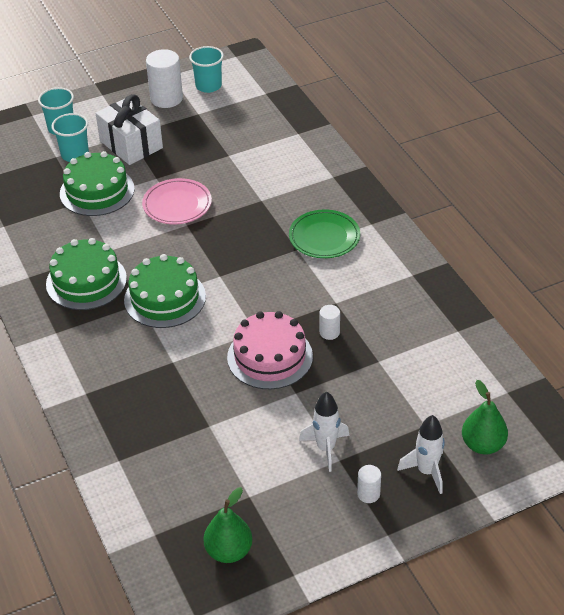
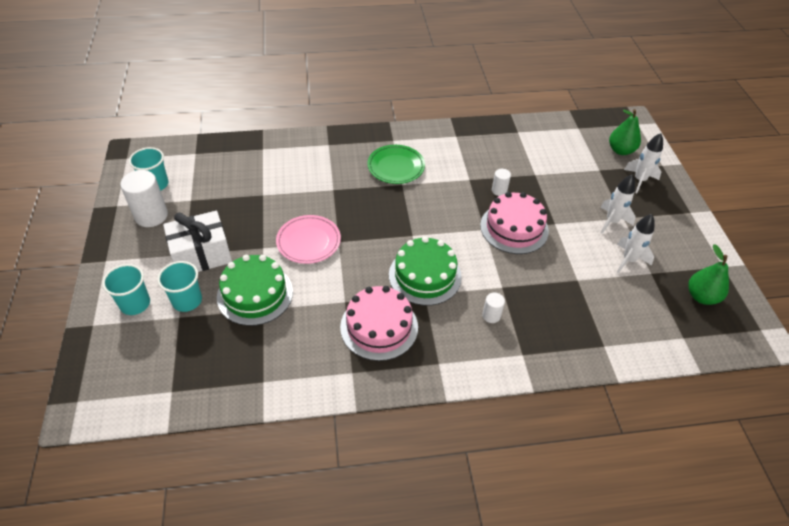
camera: 75 degrees left, 5 degrees up
(86, 281) = (379, 327): green cake -> pink cake
(262, 471) = (628, 260): none -> white rocket
(368, 494) = (655, 212): white cylinder -> white cylinder (491, 315)

